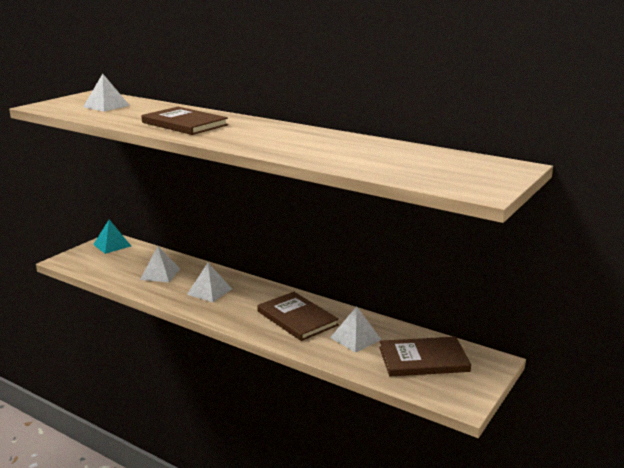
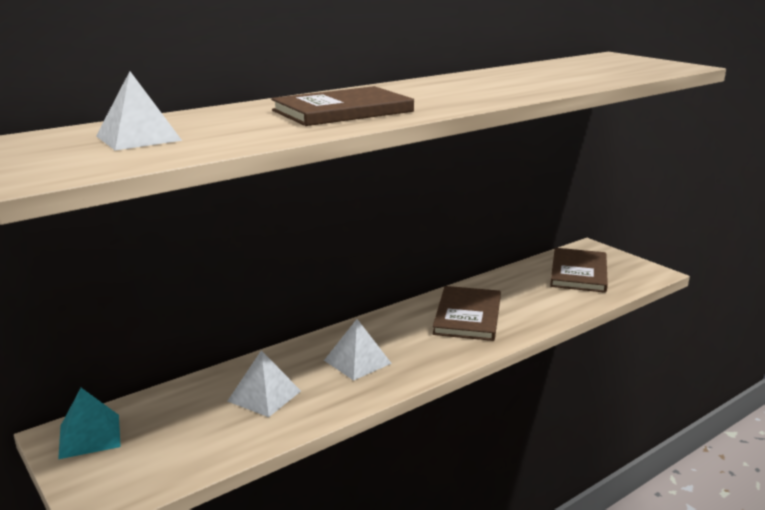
camera: 70 degrees left, 0 degrees up
(297, 318) = (467, 316): brown book -> brown book turned 60 degrees counterclockwise
(355, 338) = (527, 294): white pyramid -> none

